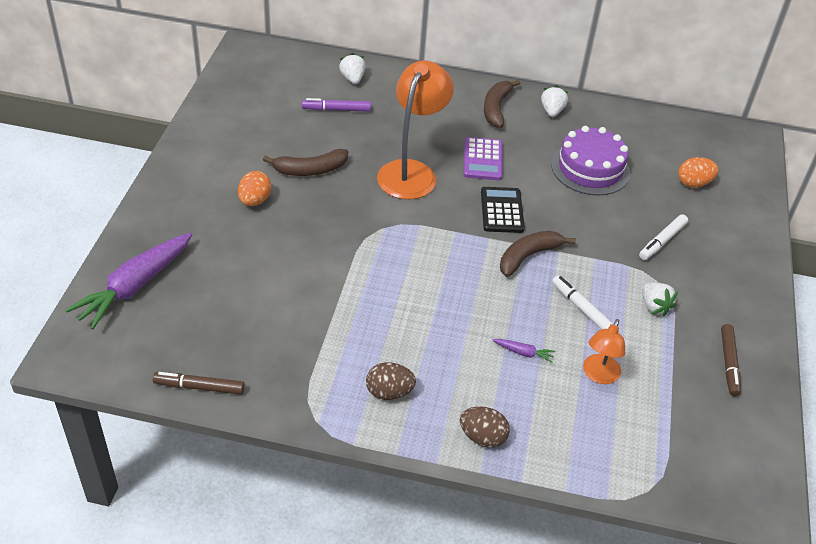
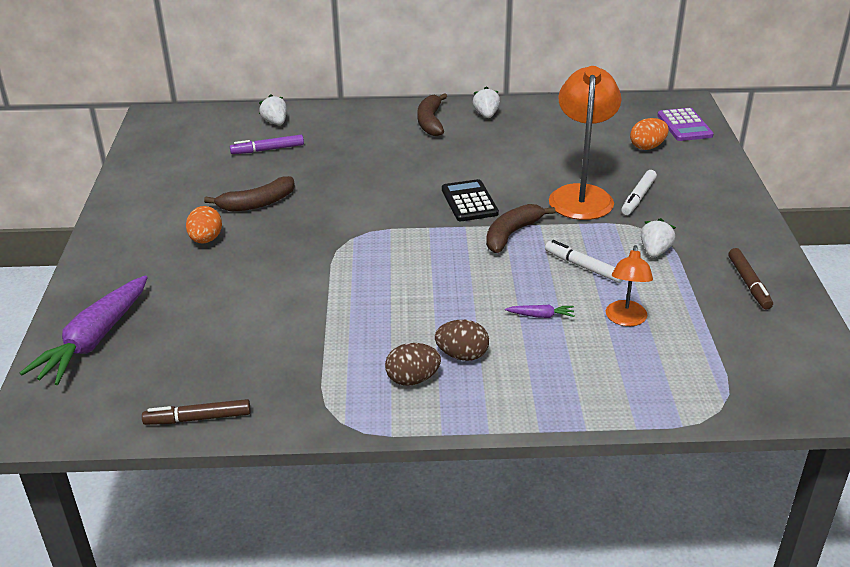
camera: 10 degrees left, 10 degrees down
(411, 171) = (364, 186): orange lamp -> orange lamp (581, 195)
(482, 437) = (528, 399): brown egg -> brown egg (462, 355)
(483, 159) = (433, 164): purple calculator -> purple calculator (684, 125)
(590, 168) = (543, 153): purple cake -> none
(654, 307) = (655, 251): white strawberry -> white strawberry turned 120 degrees counterclockwise

